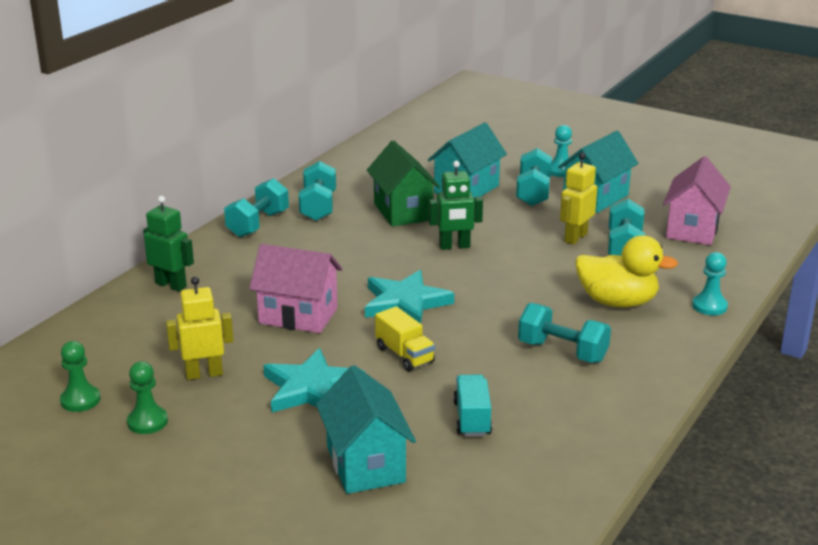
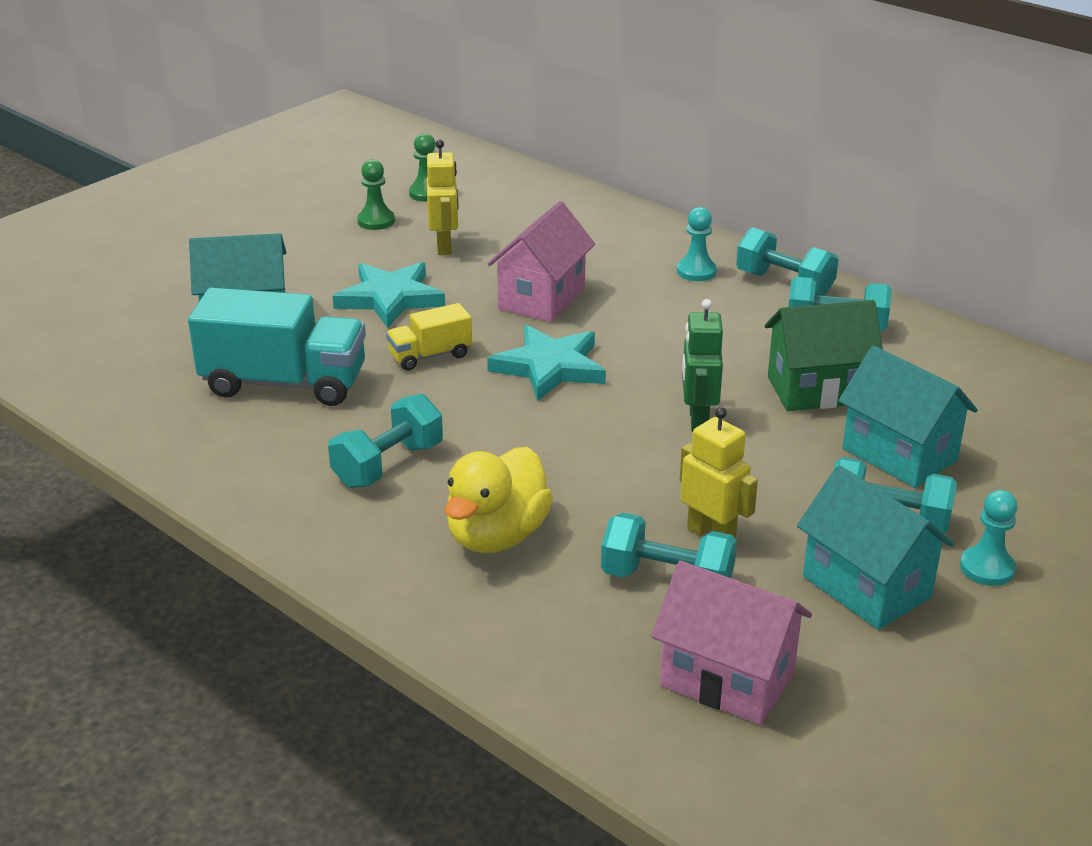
camera: 100 degrees right, 5 degrees up
(171, 285) = (634, 232): green robot -> none
(472, 419) = (284, 383): turquoise truck -> turquoise truck, size x1.93
(709, 306) = (453, 625): turquoise pawn -> turquoise pawn (696, 271)

